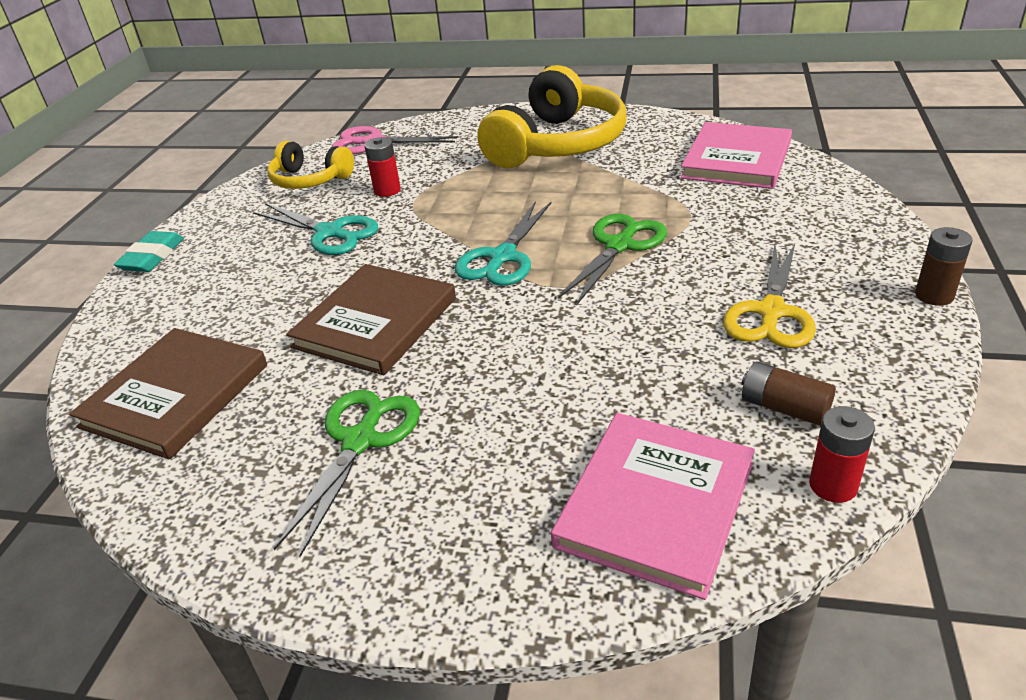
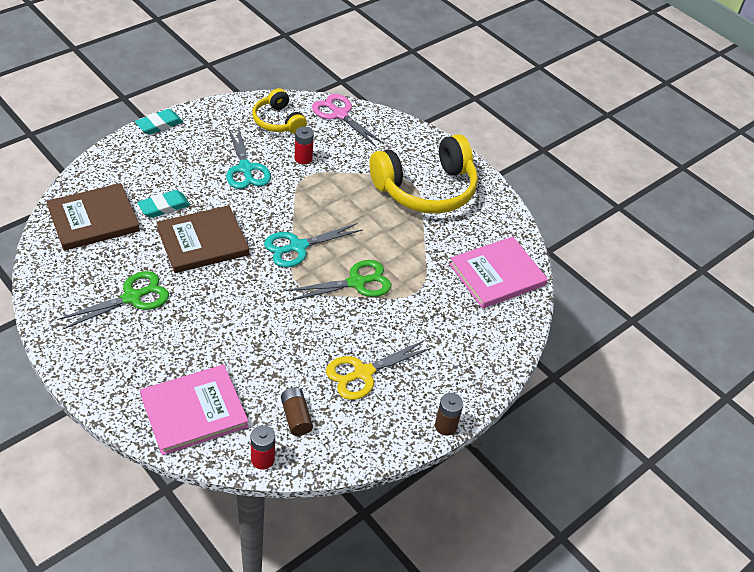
camera: 30 degrees right, 10 degrees up
(269, 322) = (164, 207): none -> turquoise eraser

